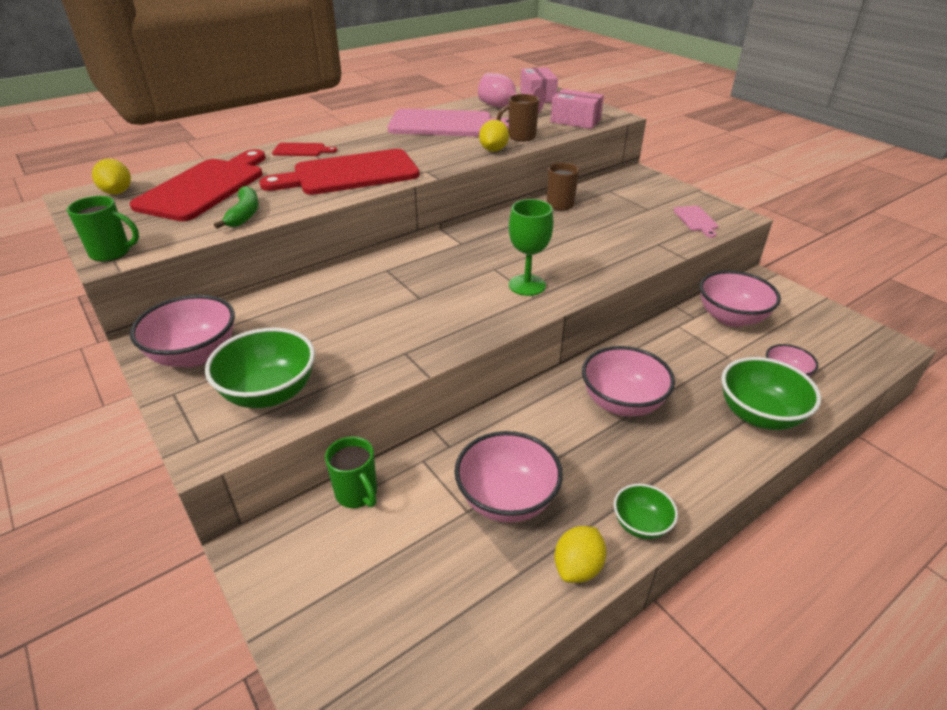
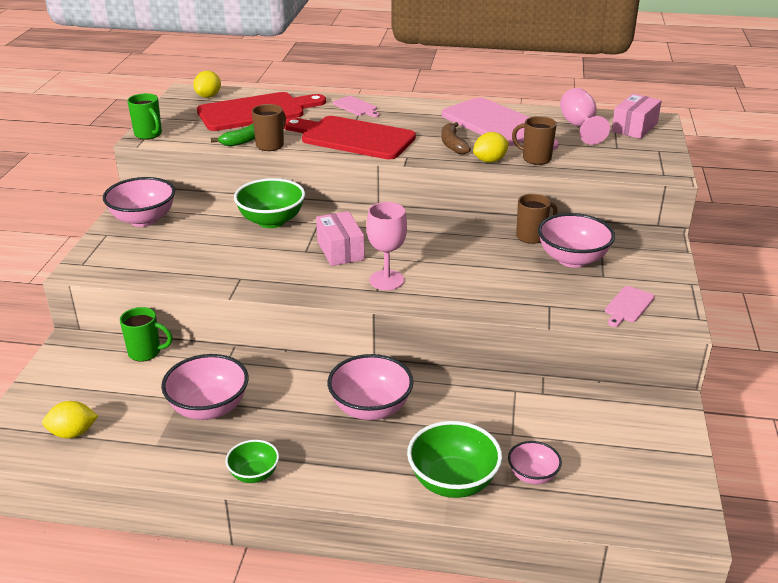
camera: 45 degrees right, 5 degrees down
(269, 393) = (144, 259): green bowl -> green bowl (271, 221)
(282, 209) = (270, 145): none -> brown mug
(301, 150) = (356, 107): red cutting board -> pink cutting board
(357, 494) = (146, 352): green mug -> green mug turned 90 degrees counterclockwise
(442, 149) = (452, 144): none -> brown banana
(527, 285) = (386, 280): green goblet -> pink goblet
(575, 121) = (618, 163): pink box -> pink box (340, 250)
(577, 567) = (185, 465): yellow lemon -> yellow lemon (73, 433)
(731, 318) = (574, 412): pink bowl -> pink bowl (572, 259)

